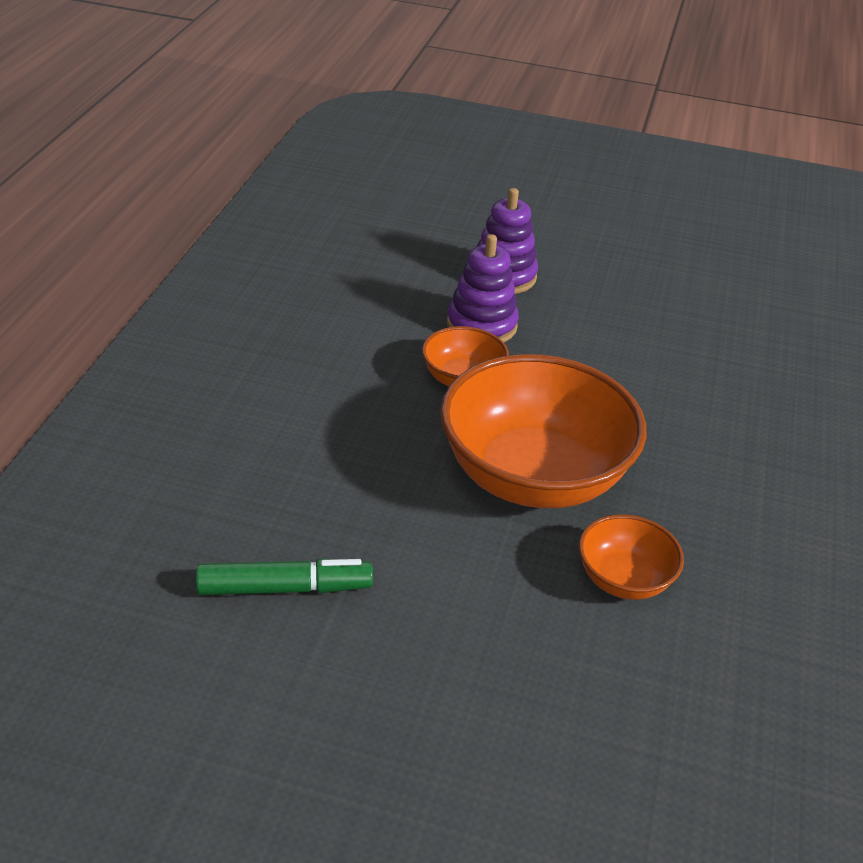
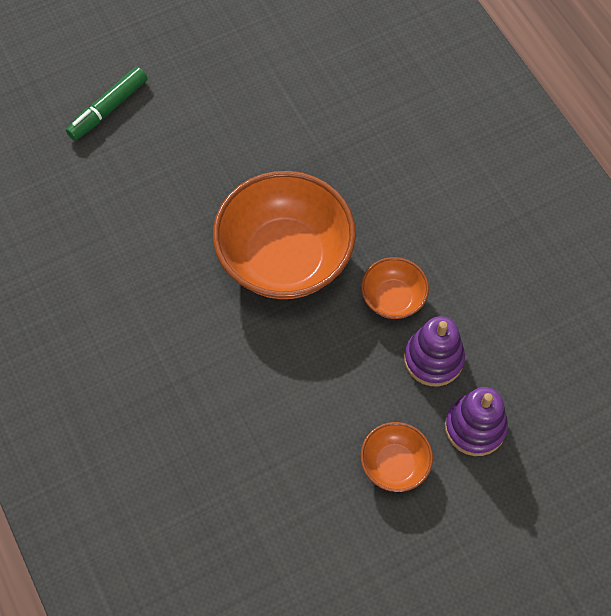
camera: 140 degrees right, 25 degrees up
(284, 588) = (324, 98): green marker -> green marker (108, 109)
(624, 579) = (185, 229): orange bowl -> orange bowl (394, 464)

